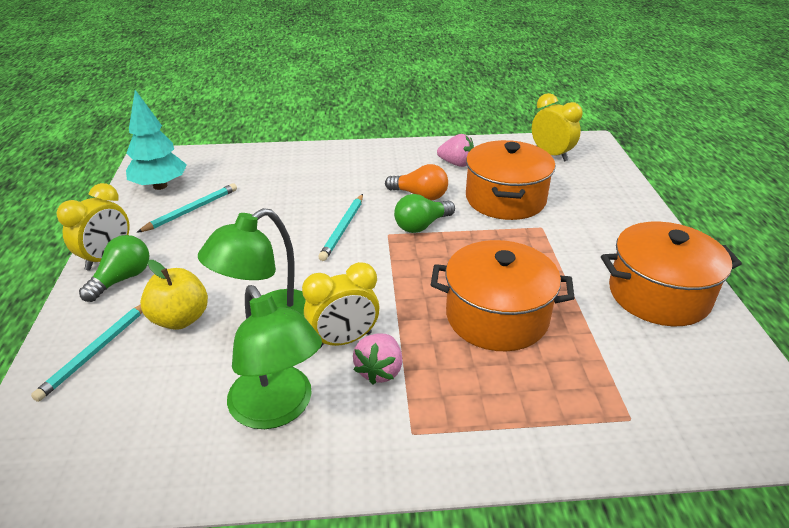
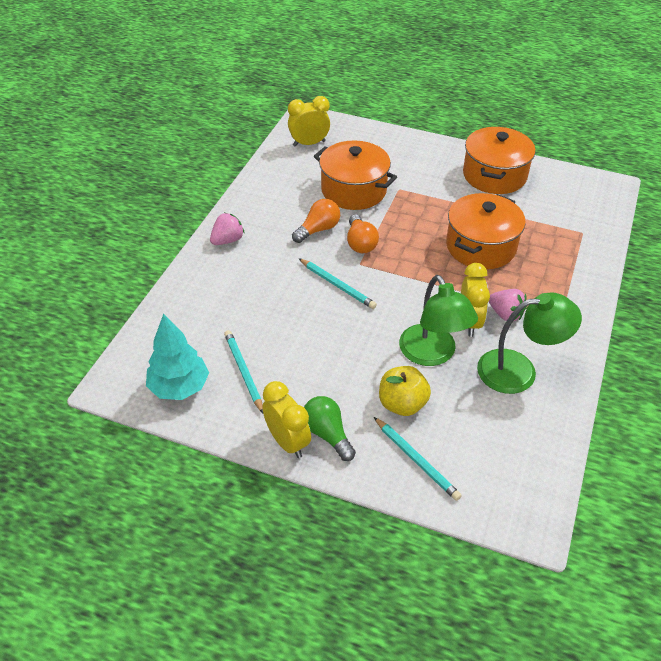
camera: 65 degrees left, 10 degrees up
(421, 225) = (360, 243): green light bulb -> orange light bulb
(456, 163) = (284, 194): pink strawberry -> pink strawberry (227, 240)

